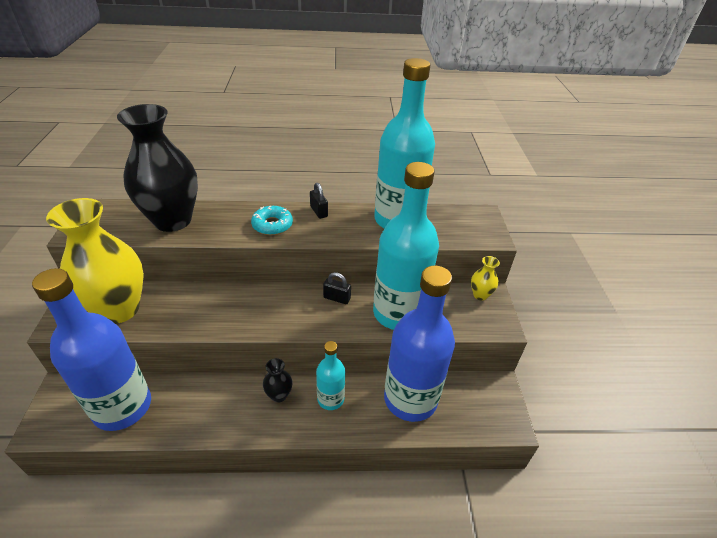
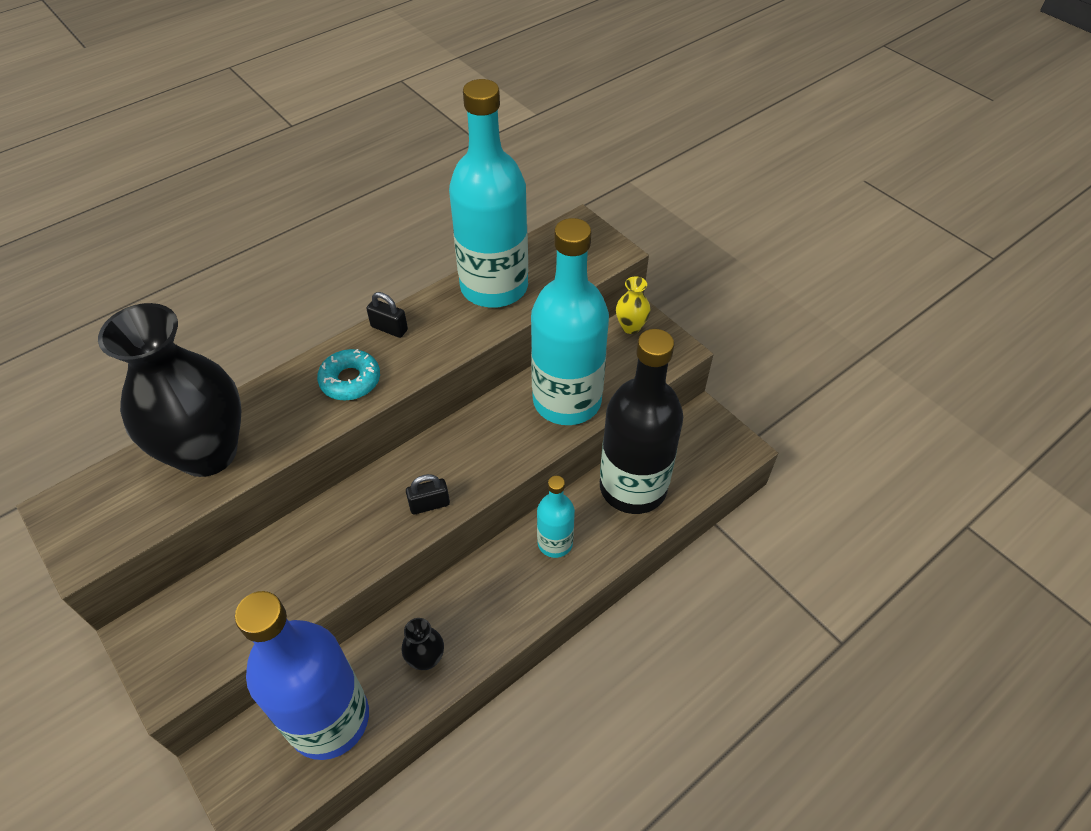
camera: 35 degrees left, 10 degrees up
(119, 309) = (228, 612): yellow vase -> none
(279, 395) = (497, 577): black vase -> black vase (426, 659)
(337, 298) = (485, 425): black padlock -> black padlock (429, 504)
(410, 399) = (633, 487): blue bottle -> black bottle

